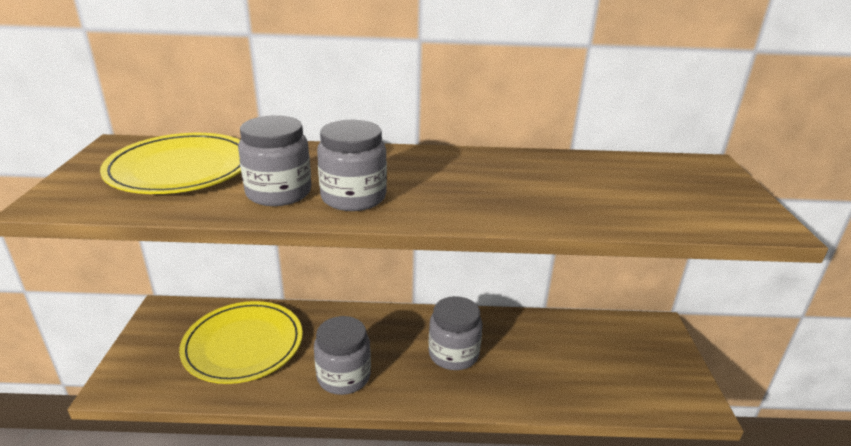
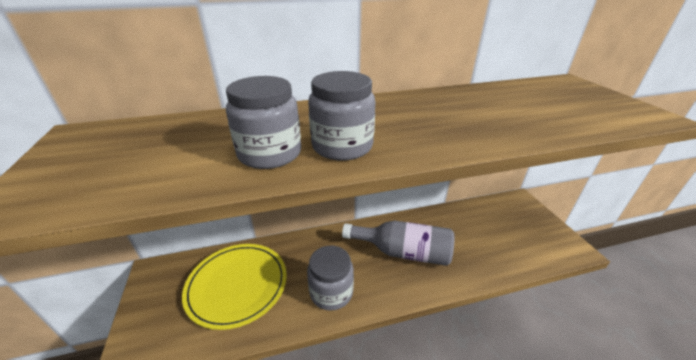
camera: 15 degrees left, 5 degrees up
(181, 169) = (156, 146): yellow plate -> none
(453, 354) = (403, 252): grey jar -> grey bottle

